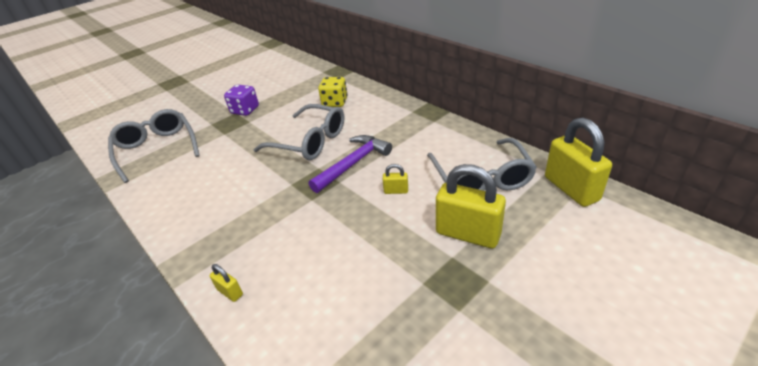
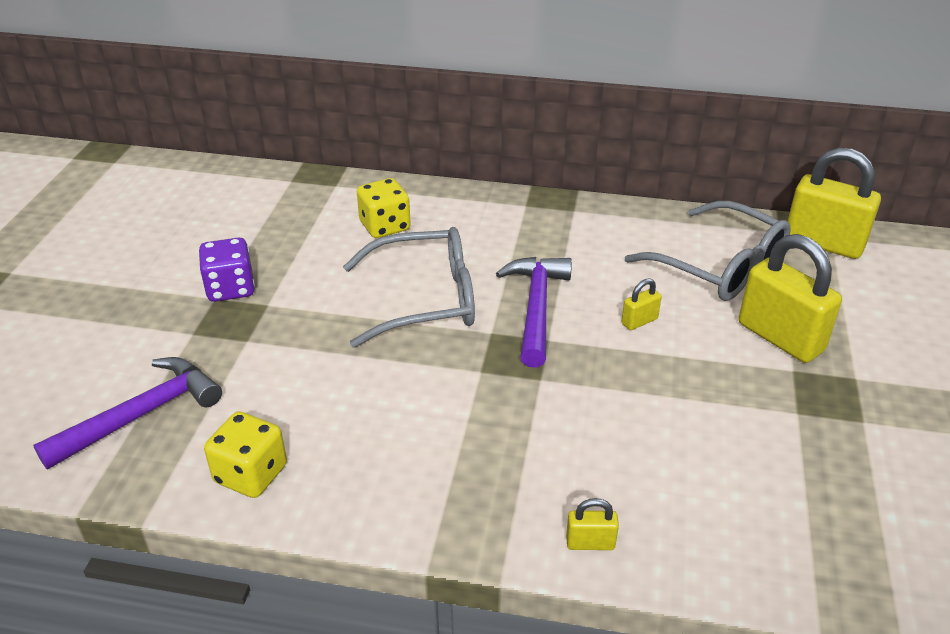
camera: 40 degrees left, 0 degrees up
(157, 149) = (141, 415): grey glasses -> purple hammer
(157, 189) = (251, 474): none -> yellow dice
(468, 234) = (780, 337): yellow padlock -> yellow padlock turned 60 degrees clockwise

